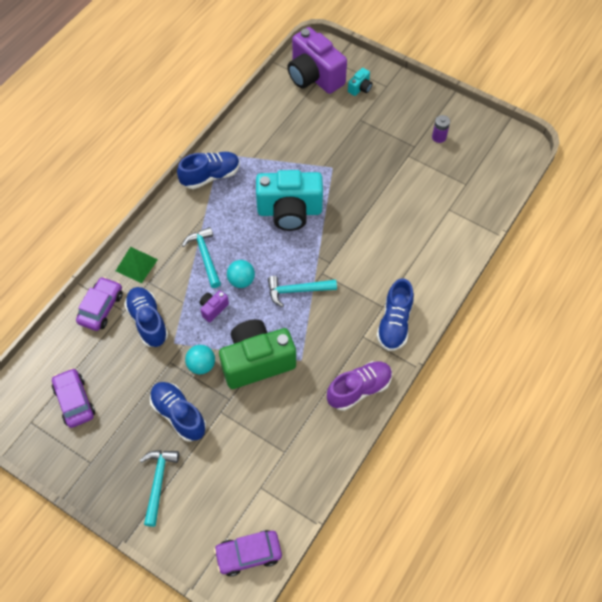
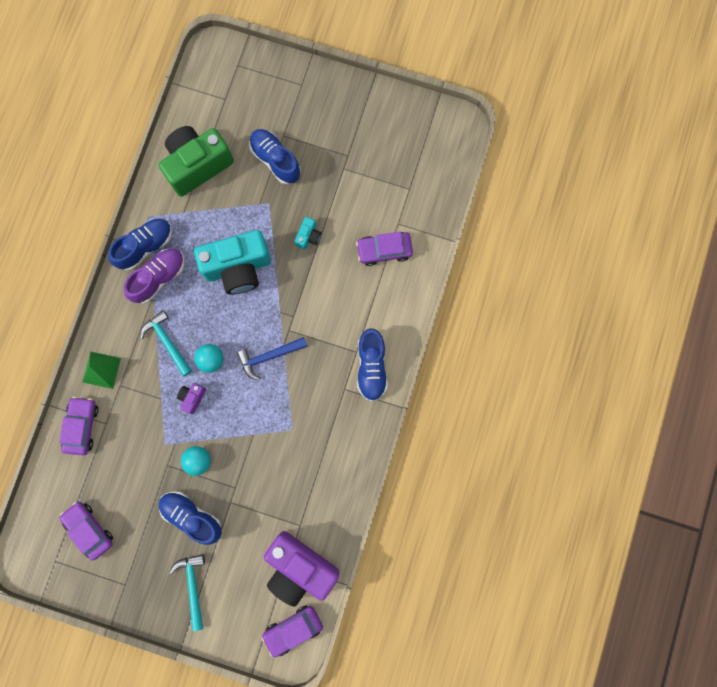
camera: 15 degrees left, 20 degrees up
(148, 321) = (132, 428): blue shoe -> blue shoe (275, 160)
(257, 362) = (250, 442): green camera -> green camera (197, 165)
(297, 291) = (269, 356): turquoise hammer -> blue hammer
(314, 76) = (221, 91): purple camera -> purple camera (299, 567)
(359, 389) = (353, 445): purple shoe -> purple shoe (159, 278)
(360, 88) = (274, 94): turquoise camera -> turquoise camera (308, 236)
(430, 228) = (384, 250): none -> purple car
(439, 137) = (370, 137): purple battery -> none

